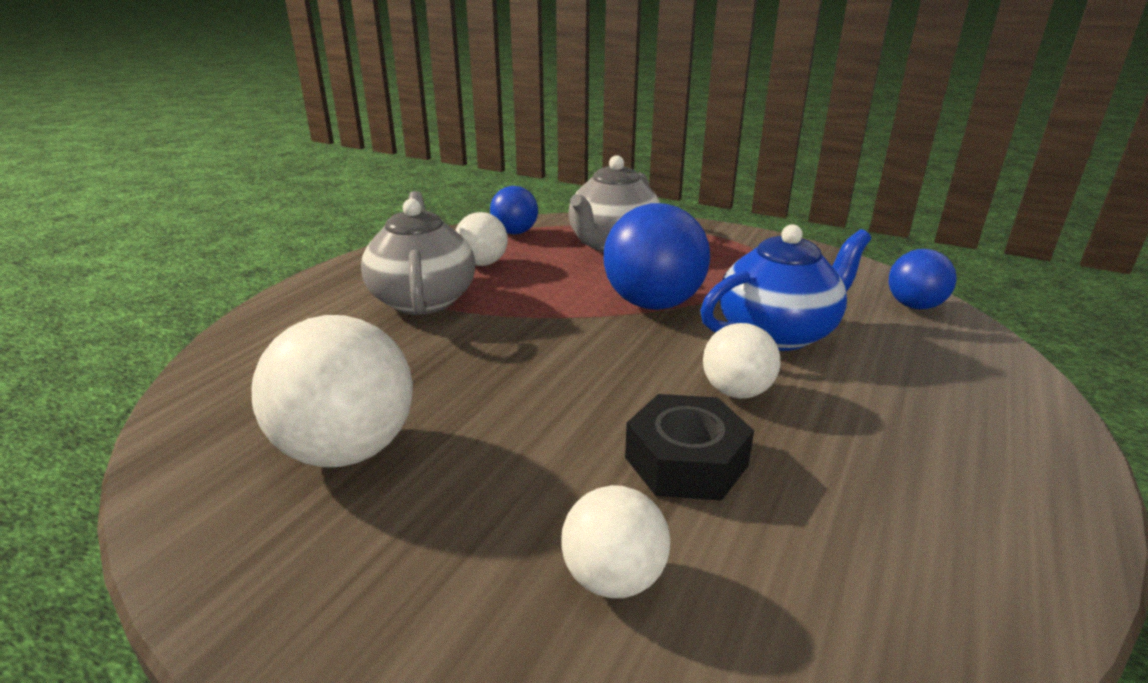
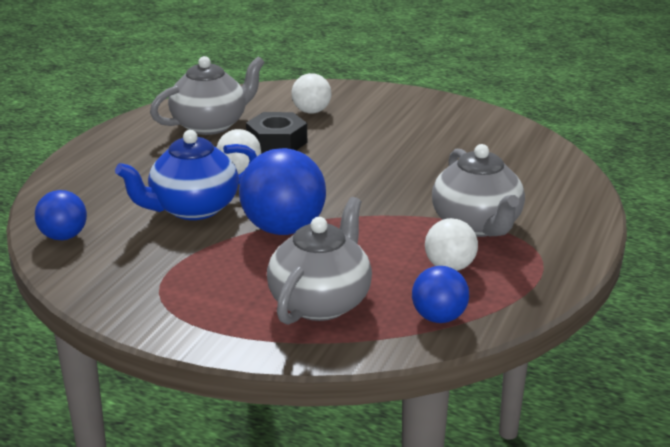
camera: 175 degrees right, 0 degrees up
(347, 450) = (447, 139): white ball -> none
(854, 531) = (210, 125): none -> grey teapot

